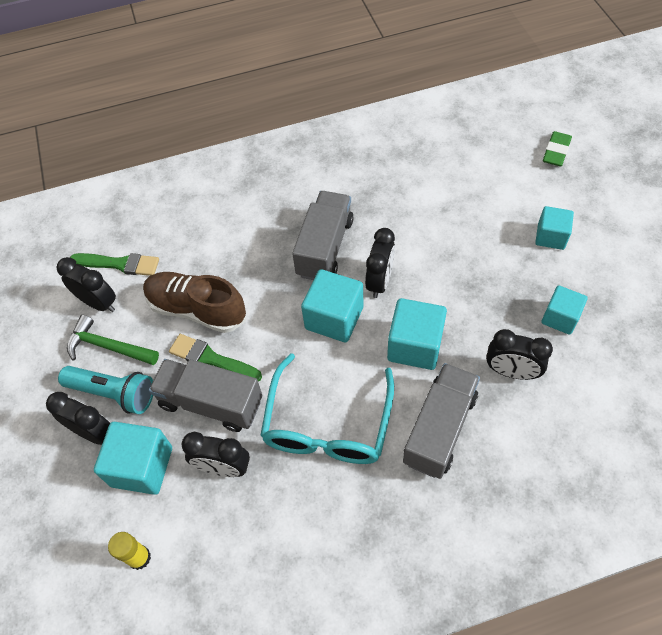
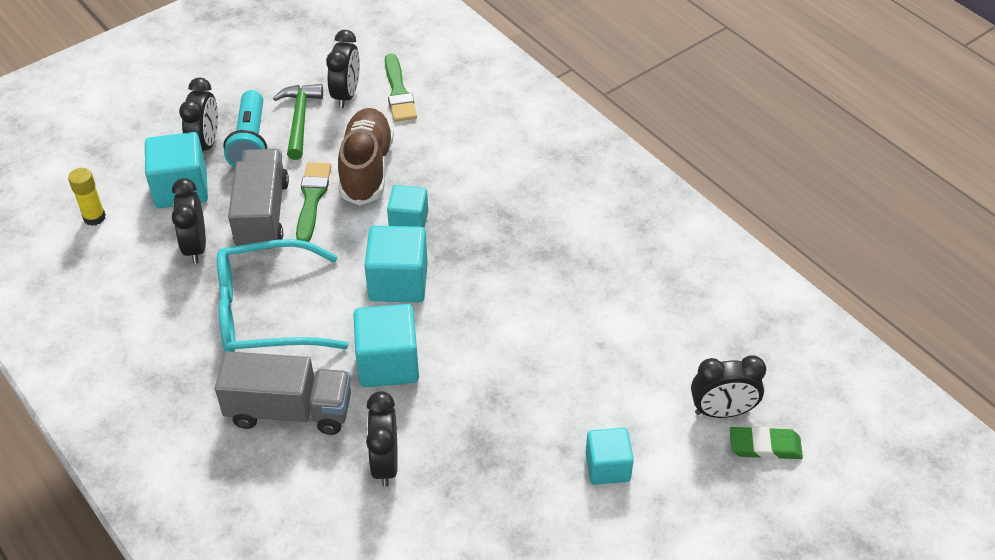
camera: 65 degrees right, 10 degrees down
(325, 247) = (490, 247): grey truck -> none
(380, 281) = (463, 309): black clock -> black clock (722, 411)
(560, 318) = (481, 500): turquoise cube -> turquoise cube (408, 221)

